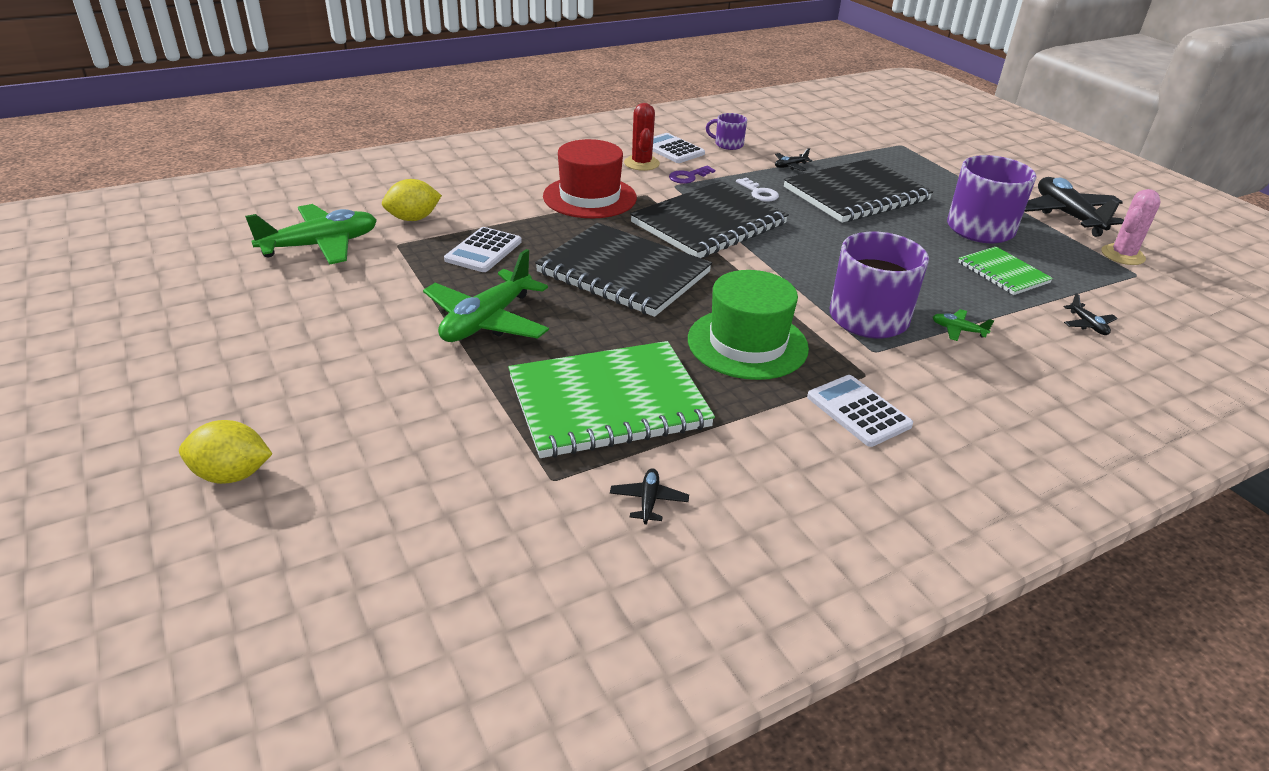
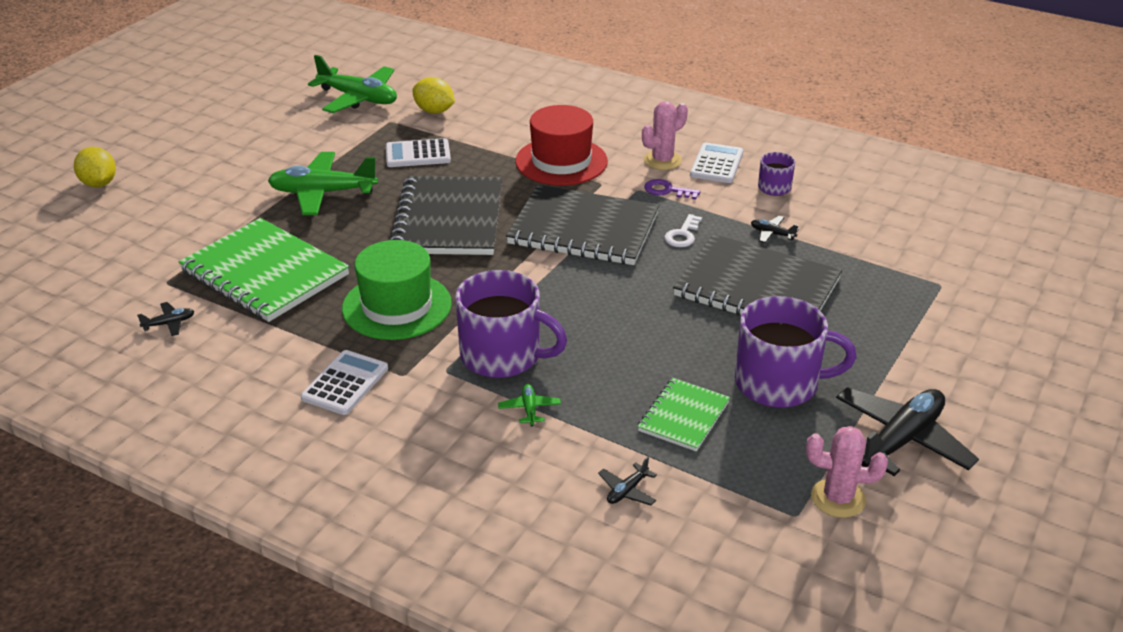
camera: 60 degrees right, 0 degrees up
(641, 163) = (662, 160): red cactus -> pink cactus

